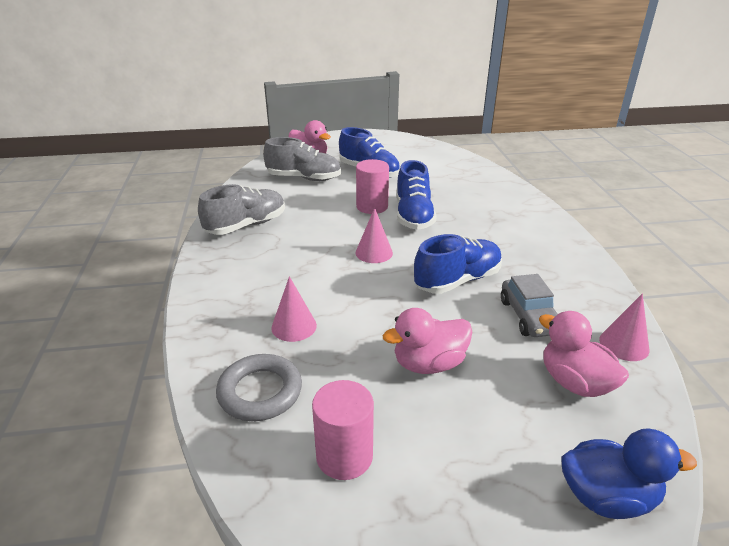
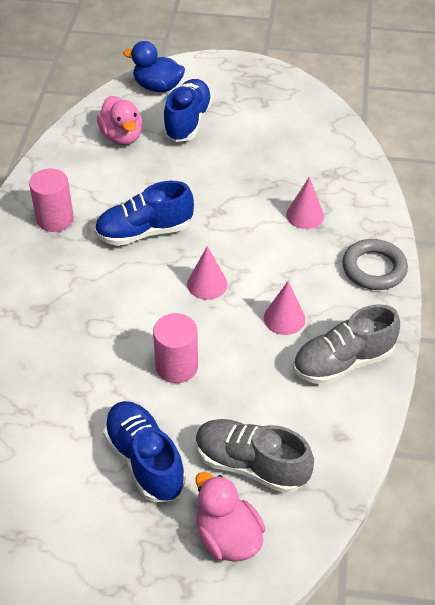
camera: 165 degrees left, 15 degrees up
(260, 392) = (335, 171): grey ring -> grey ring (374, 268)
(344, 456) = (288, 127): pink cylinder -> pink cylinder (55, 219)
(413, 216) = (134, 335): blue shoe -> blue shoe (187, 122)
(429, 364) = (212, 166): pink duck -> none
(529, 316) = (111, 186): grey car -> none
(624, 344) = (62, 152): pink cone -> pink cone (284, 318)

